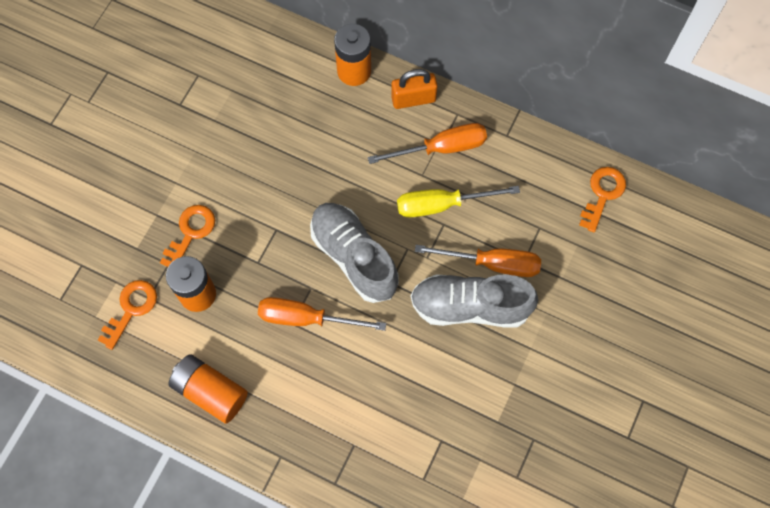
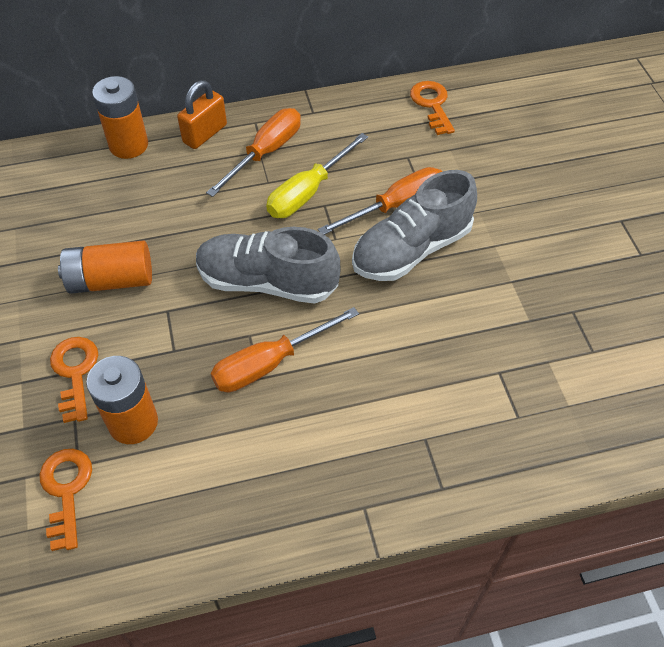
camera: 40 degrees left, 15 degrees down
(210, 391) = (231, 504): orange battery -> orange battery (111, 280)

